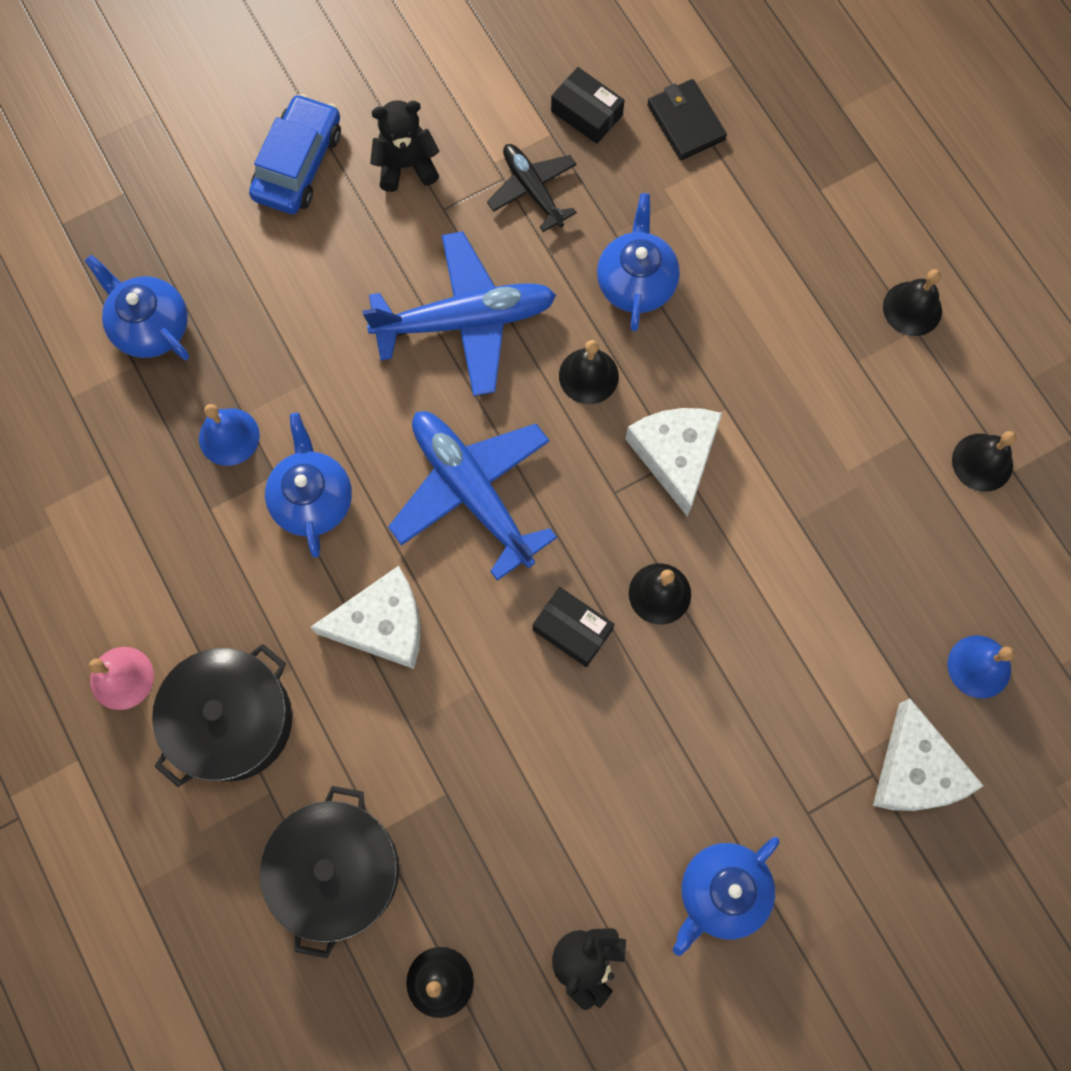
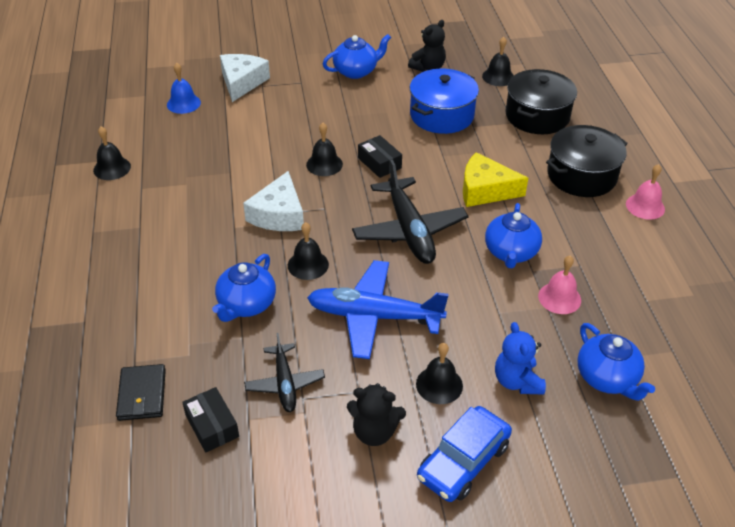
camera: 160 degrees left, 30 degrees down
(229, 436) = (559, 298): blue bell -> pink bell
(260, 285) = (517, 381): none -> blue teddy bear
(382, 624) = (485, 190): white cheese -> yellow cheese
(472, 491) = (409, 230): blue plane -> black plane
(511, 806) = (442, 115): none -> blue pot
(912, 308) = (85, 242): black bell -> black bell (439, 385)

